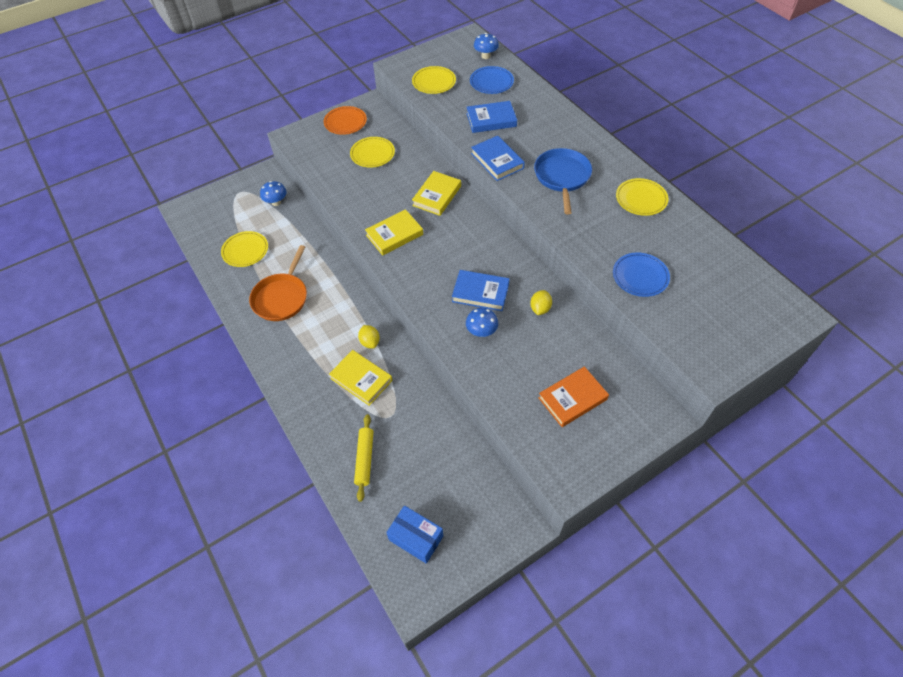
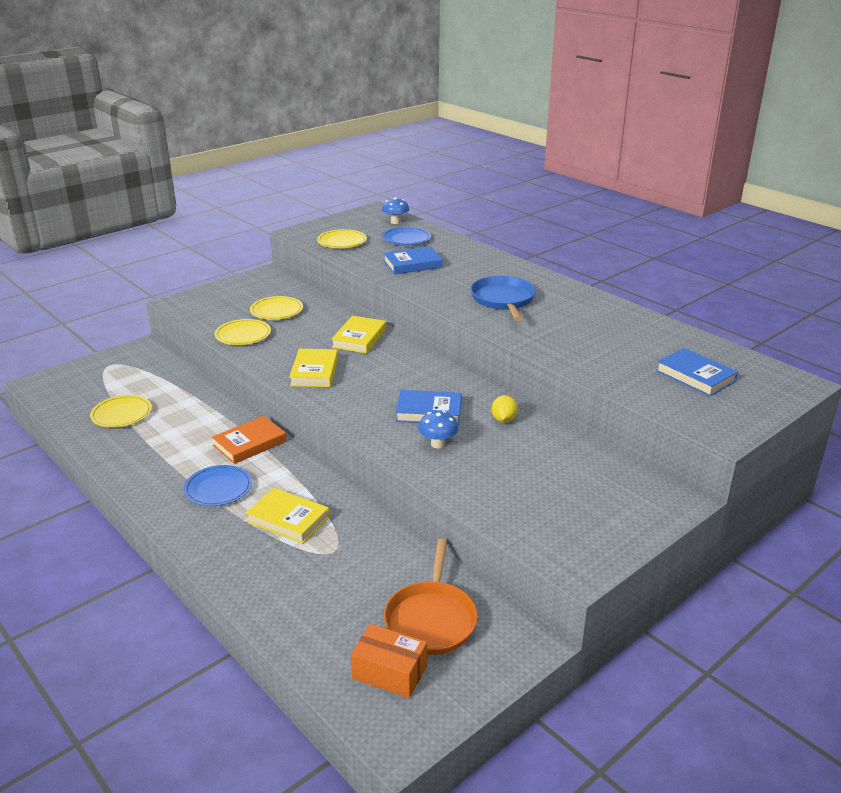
camera: 10 degrees left, 25 degrees down
(276, 202) = (158, 370): blue mushroom -> none
(281, 298) = (173, 452): orange pan -> orange pan (431, 619)
(345, 122) = (240, 289): orange plate -> none
(364, 459) = (305, 597): yellow rolling pin -> none
(370, 342) = (294, 484): yellow lemon -> none
(394, 235) = (314, 372): yellow book -> yellow book turned 45 degrees counterclockwise
(416, 538) = (389, 672): blue box -> orange box
(497, 161) = (427, 292): blue book -> blue book (695, 376)
(572, 398) = (564, 492): orange book -> orange book (250, 443)
(640, 276) = (614, 366): blue plate -> blue plate (218, 488)
(641, 199) = (595, 310): yellow plate -> yellow plate (243, 335)

